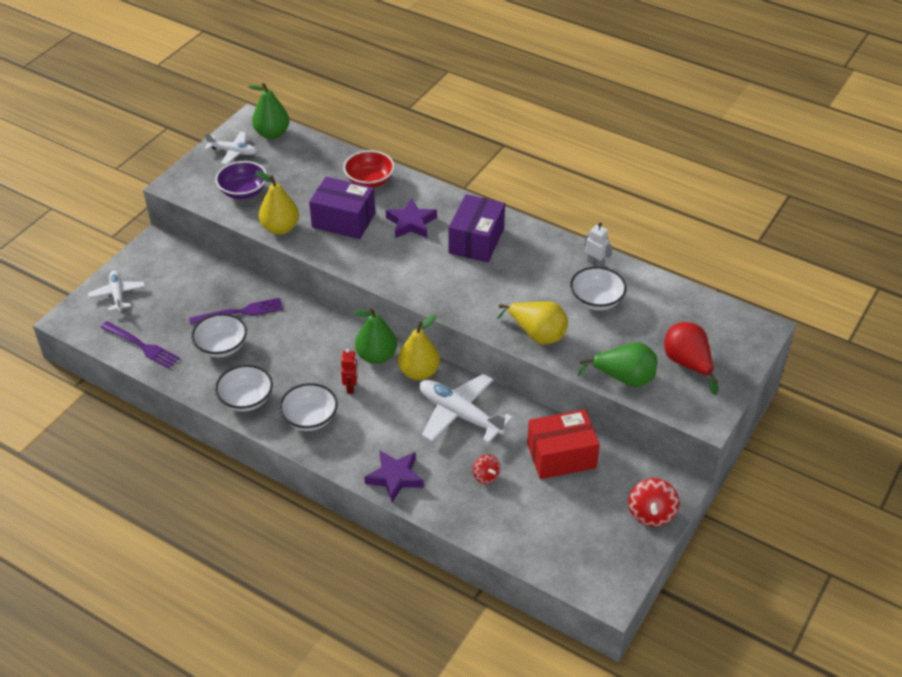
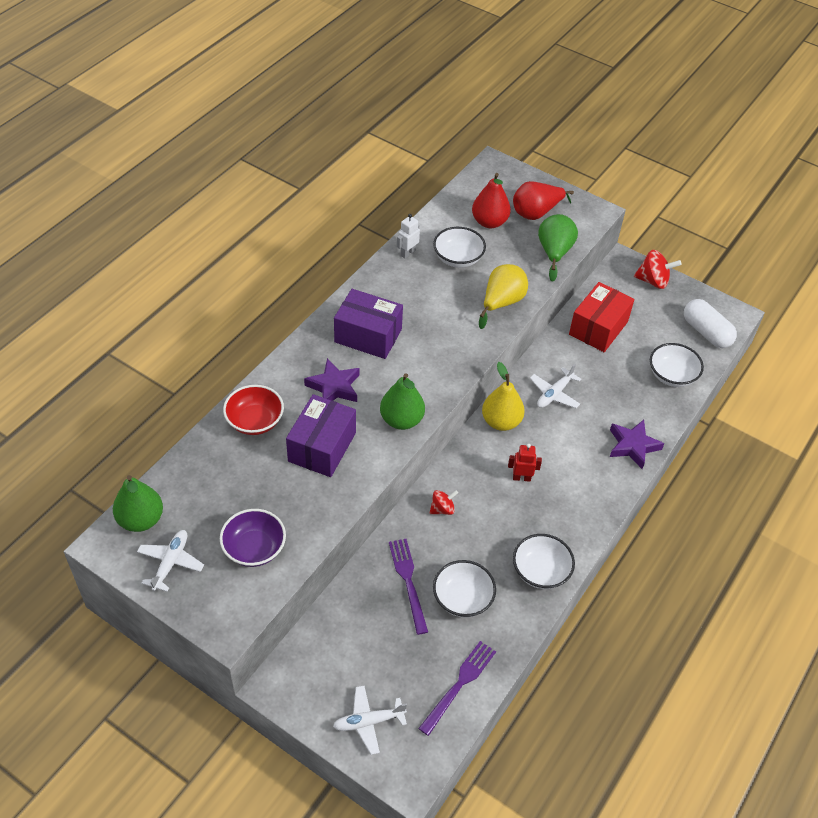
camera: 90 degrees left, 5 degrees up
(280, 228) = (328, 508): yellow pear -> none
(310, 418) = (564, 513): white bowl -> white bowl (672, 375)
(376, 356) = (479, 455): green pear -> green pear (401, 420)
(459, 414) = (554, 394): white plane -> white plane, size x0.60
(486, 476) = (625, 380): red spinning top -> red spinning top (442, 509)
(561, 456) = (598, 328): red box -> red box turned 45 degrees clockwise
(574, 562) = (706, 332): none -> white capsule
(660, 324) = (489, 222): none -> red pear

